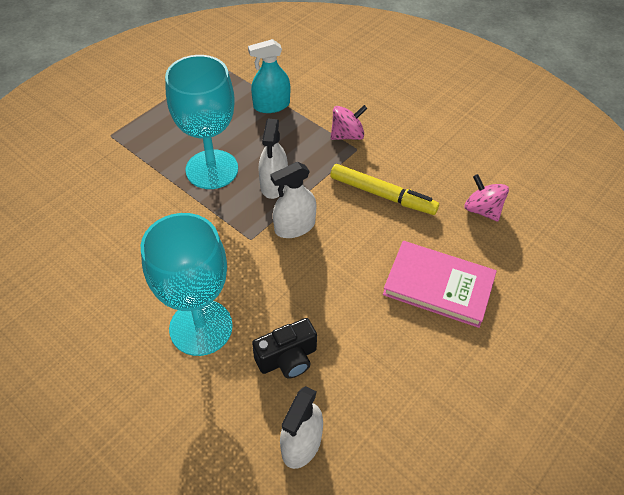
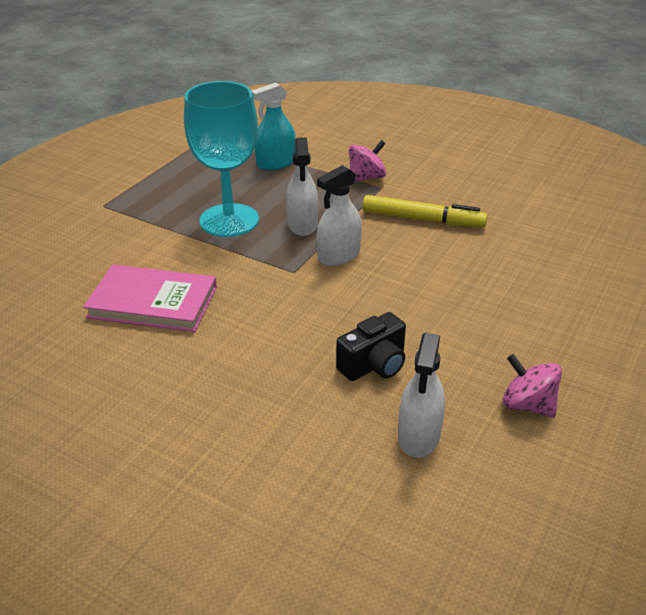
camera: 10 degrees left, 15 degrees down
(201, 327) = (265, 352): turquoise goblet -> none
(438, 286) = (512, 284): pink book -> pink book (153, 302)
(482, 210) = (531, 219): pink spinning top -> pink spinning top (527, 405)

